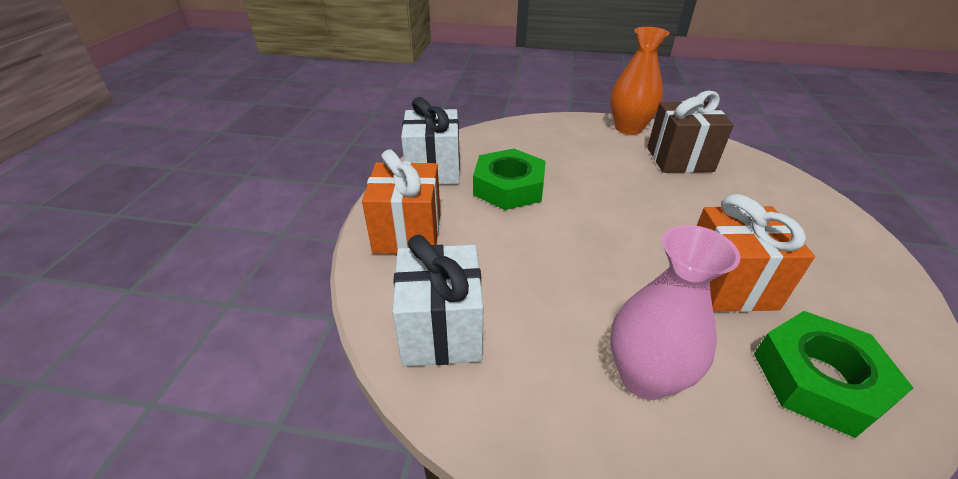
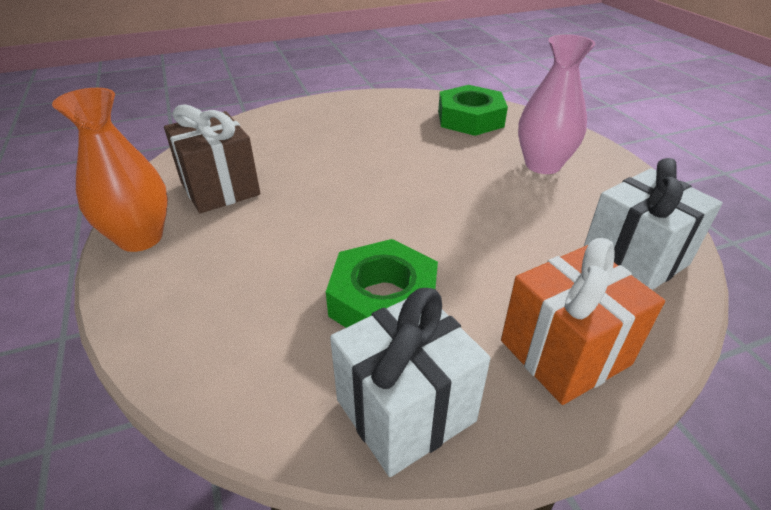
camera: 120 degrees left, 0 degrees up
(728, 284) = (416, 147): orange gift -> none

